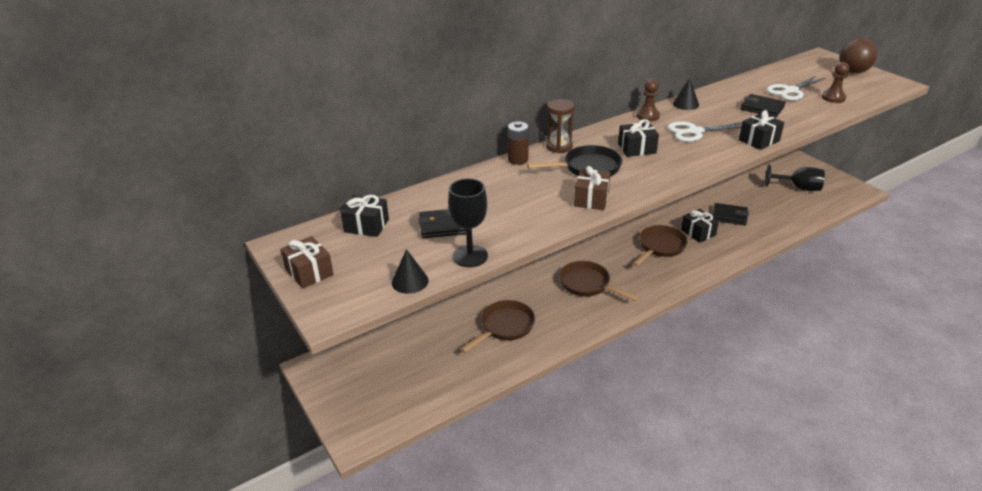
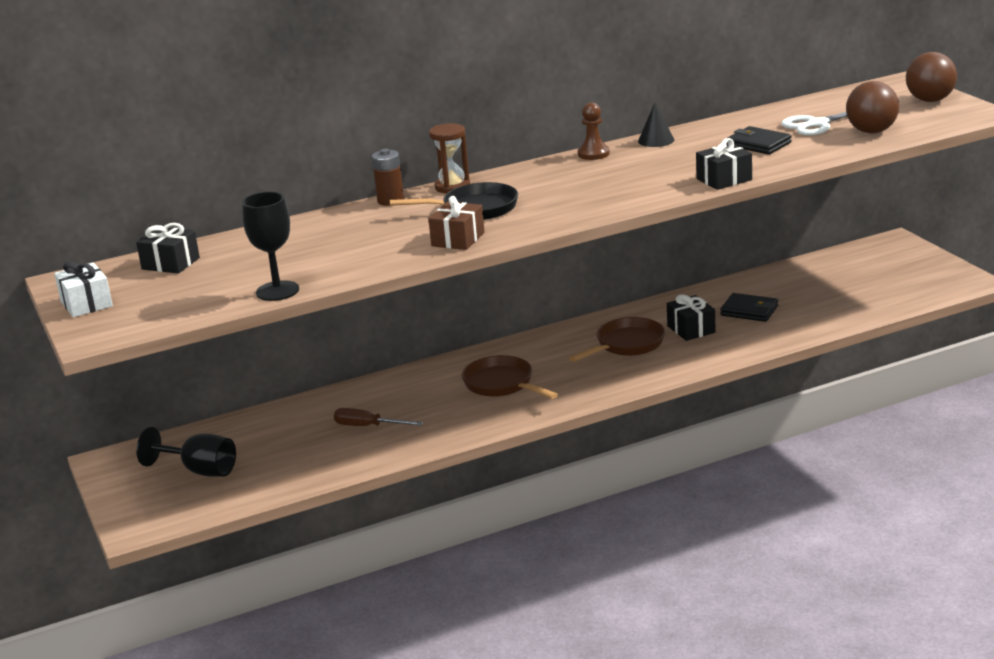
camera: 10 degrees right, 10 degrees down
(309, 272) = (86, 304): brown gift -> white gift
(410, 281) = (196, 312): black cone -> none
(443, 226) = (261, 264): black wallet -> none
(505, 327) = (368, 426): brown pan -> brown screwdriver
(637, 148) = (553, 189): black gift -> none
(695, 132) = (645, 171): white scissors -> none
(798, 188) = (876, 278): black goblet -> black goblet (200, 471)
(833, 98) = (871, 131): brown pawn -> brown ball

